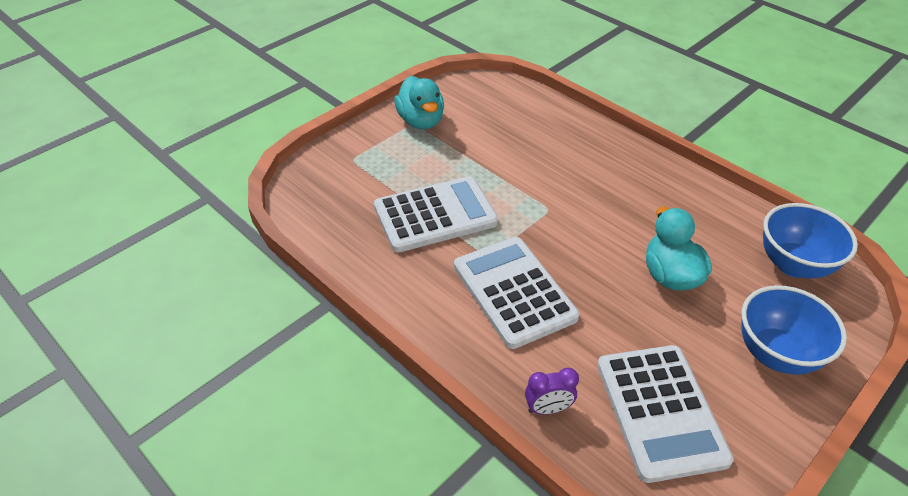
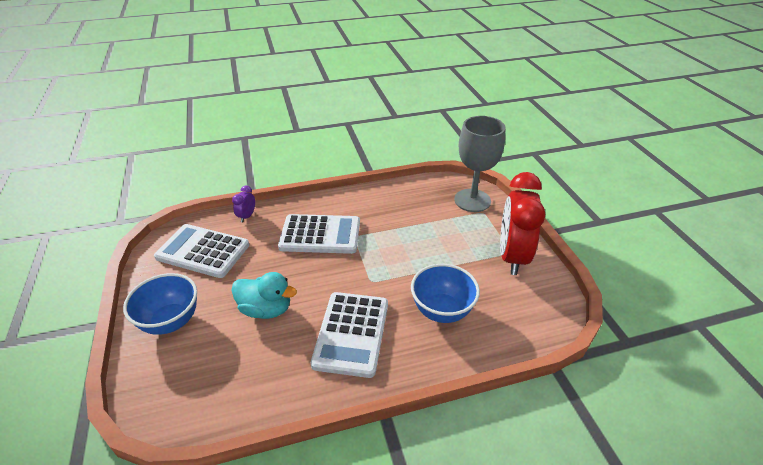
camera: 120 degrees right, 5 degrees down
(332, 174) = (472, 200): none -> grey goblet
(421, 121) = (512, 256): turquoise duck -> red clock
(435, 215) = (405, 228): white calculator -> white calculator (351, 333)
(793, 265) = (204, 391): blue bowl -> blue bowl (442, 311)

